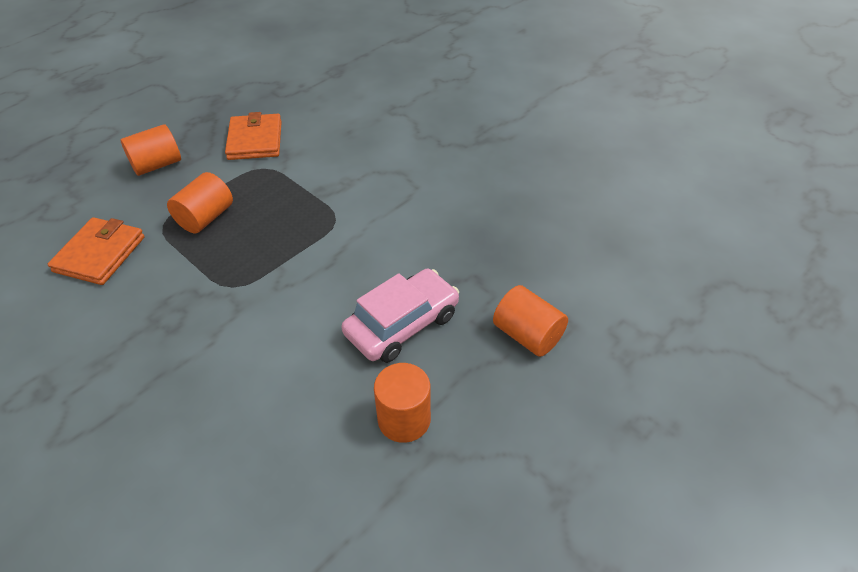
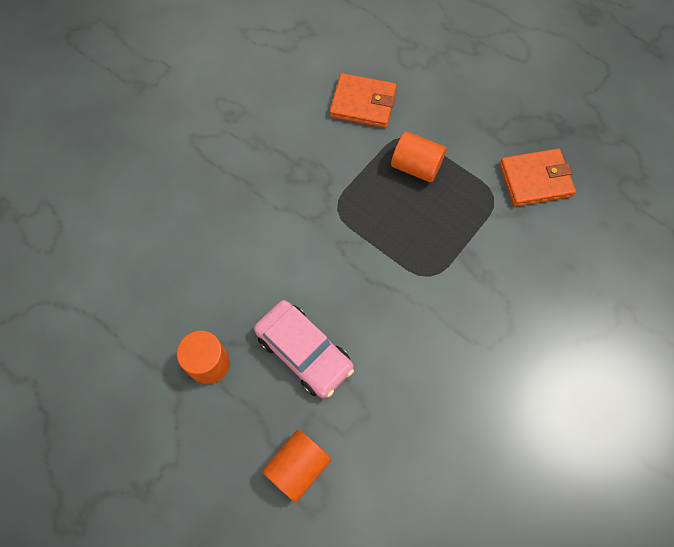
camera: 85 degrees right, 20 degrees up
(157, 165) = (481, 108): orange cylinder -> none

